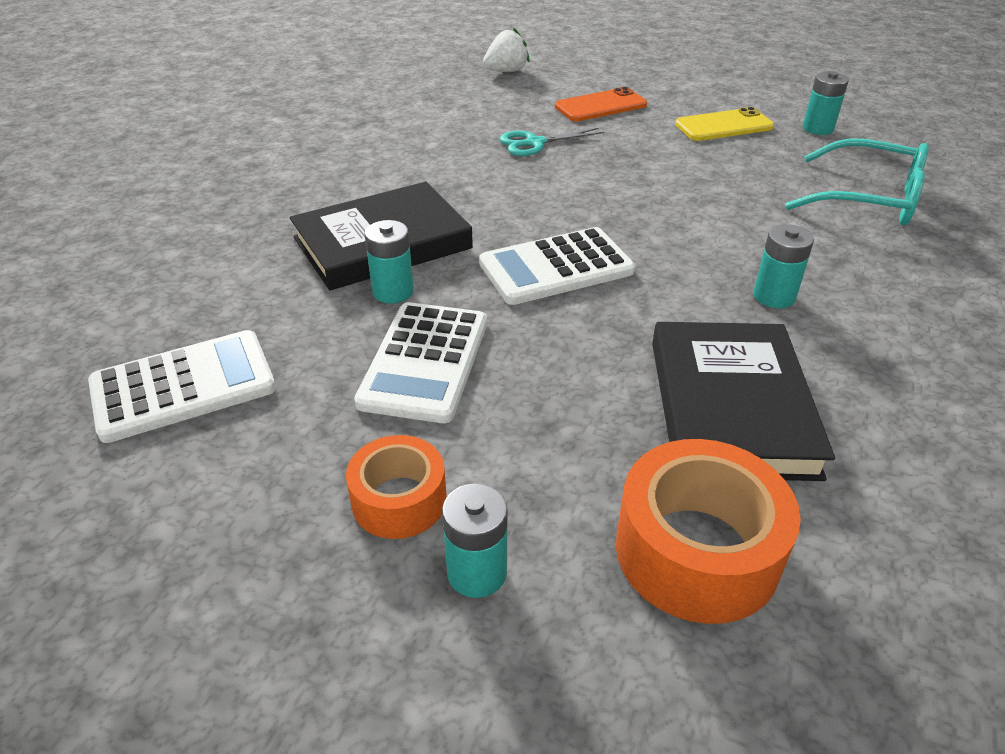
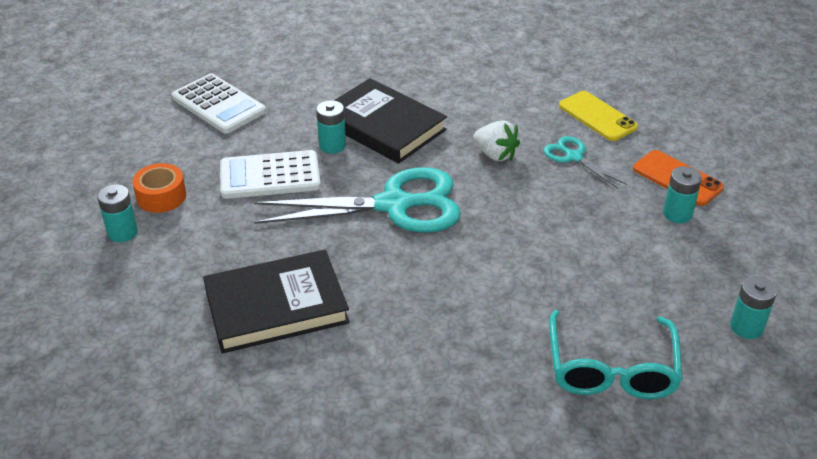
camera: 70 degrees right, 0 degrees up
(506, 71) = (704, 111): white strawberry -> white strawberry (495, 154)
(556, 268) = (394, 205): white calculator -> turquoise scissors
(697, 551) = (154, 305): orange tape -> none
(723, 126) = (698, 260): yellow phone -> yellow phone (597, 116)
(774, 296) = (413, 317): turquoise battery -> turquoise battery (677, 214)

